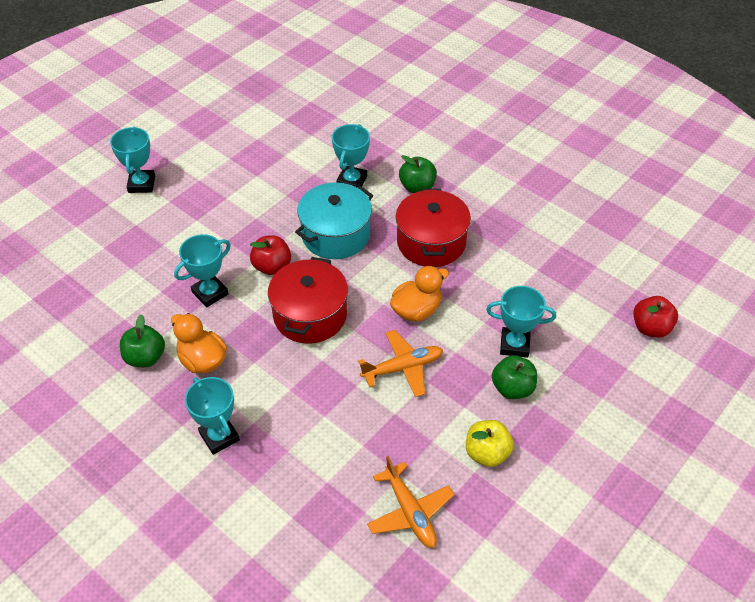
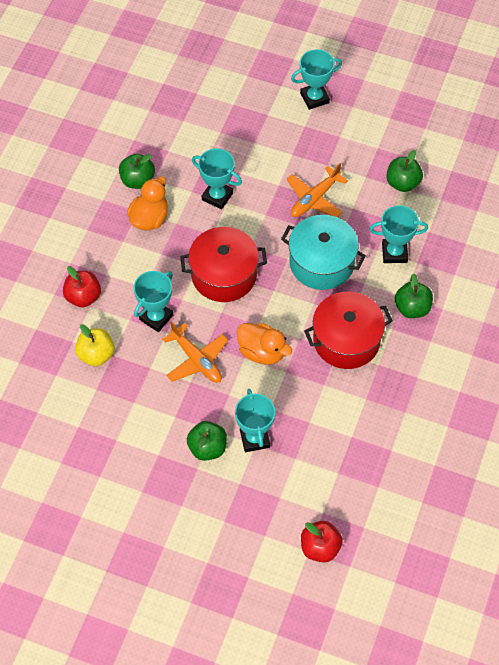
camera: 70 degrees right, 10 degrees up
(219, 436) = (86, 257): turquoise trophy -> turquoise trophy (156, 317)
(272, 266) = (264, 228): red apple -> red apple (83, 297)
(279, 153) = (402, 183): none -> green apple
(410, 512) = (66, 405): orange plane -> orange plane (314, 199)
(487, 453) = (136, 444): yellow apple -> yellow apple (96, 354)

